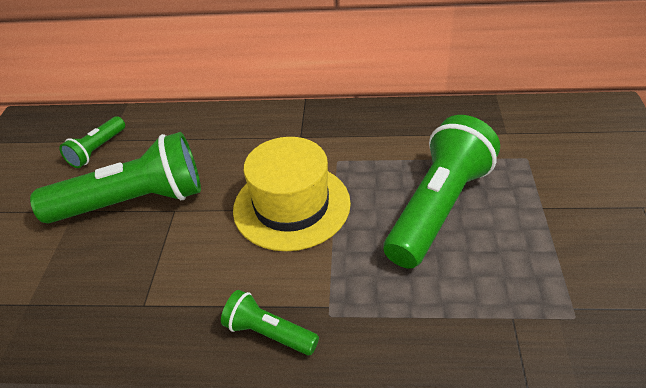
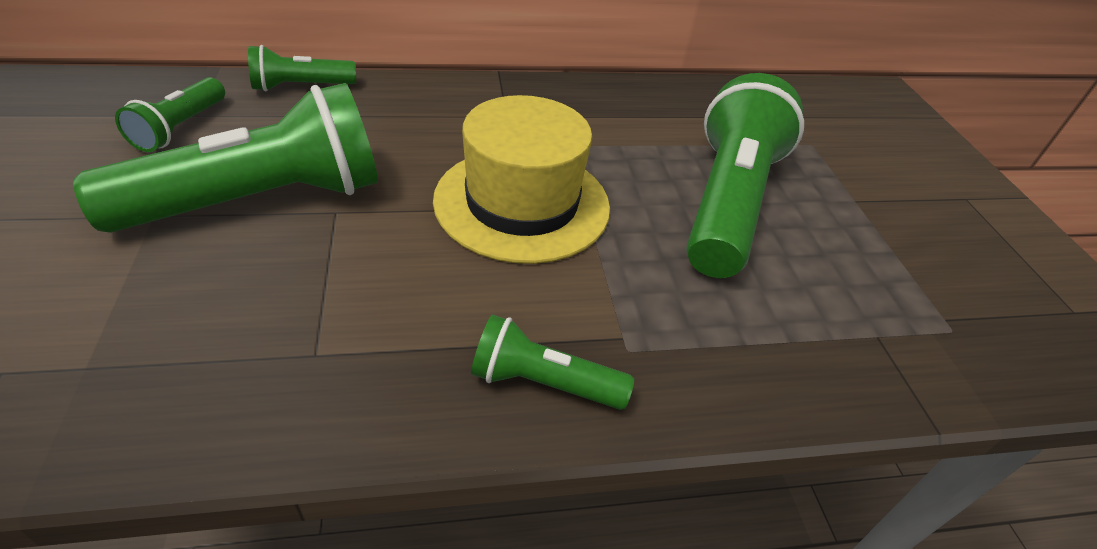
camera: 20 degrees left, 0 degrees up
(172, 117) = (301, 87): none -> green flashlight

